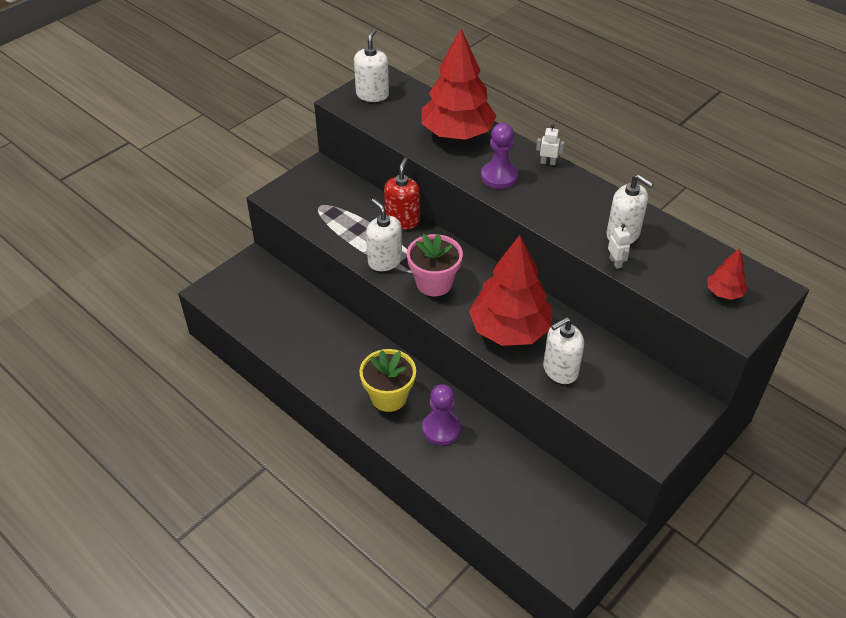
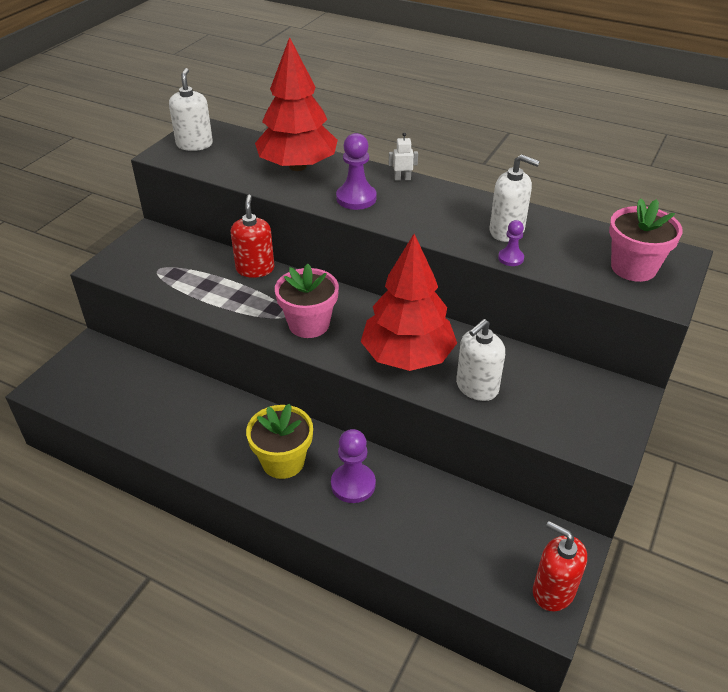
camera: 15 degrees left, 5 degrees down
(385, 261) = (247, 311): white soap dispenser -> none
(579, 554) = (553, 591): none -> red soap dispenser
(615, 262) = (510, 258): white robot -> purple pawn
(724, 292) = (633, 268): red tree -> pink flower pot

